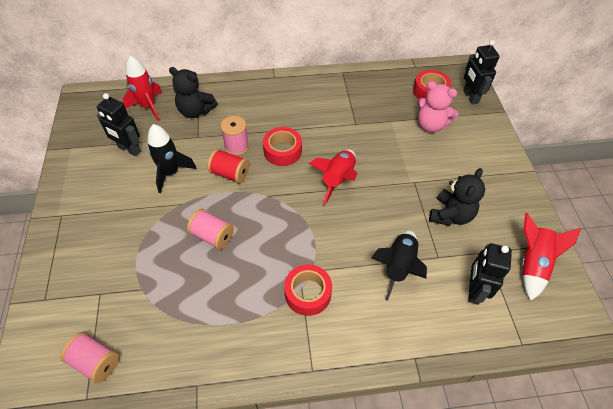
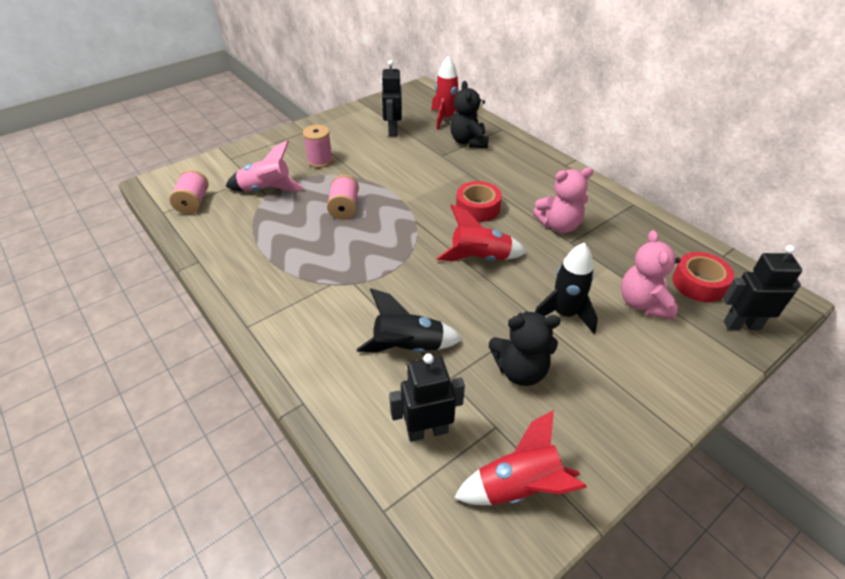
camera: 60 degrees right, 10 degrees down
(131, 286) = (266, 190): none -> pink rocket
(170, 173) = (389, 159): black rocket -> black rocket (564, 314)
(230, 173) = (419, 189): red spool -> none
(236, 146) = (453, 180): pink spool -> pink spool (320, 161)
(308, 293) = (327, 291): red tape -> none
(335, 119) = (559, 225): none -> pink teddy bear
(470, 97) = (741, 325): black robot -> black robot turned 45 degrees clockwise

